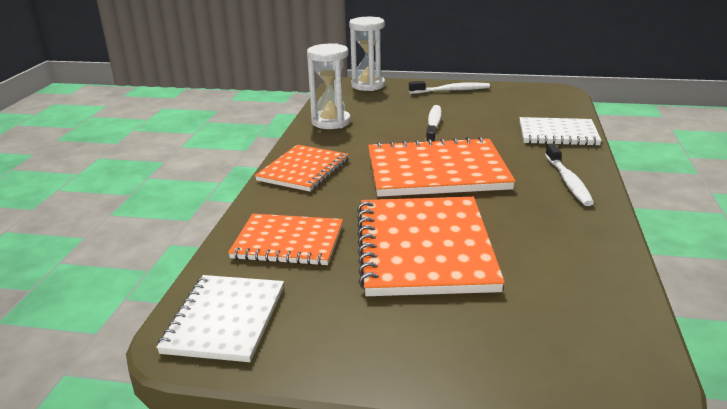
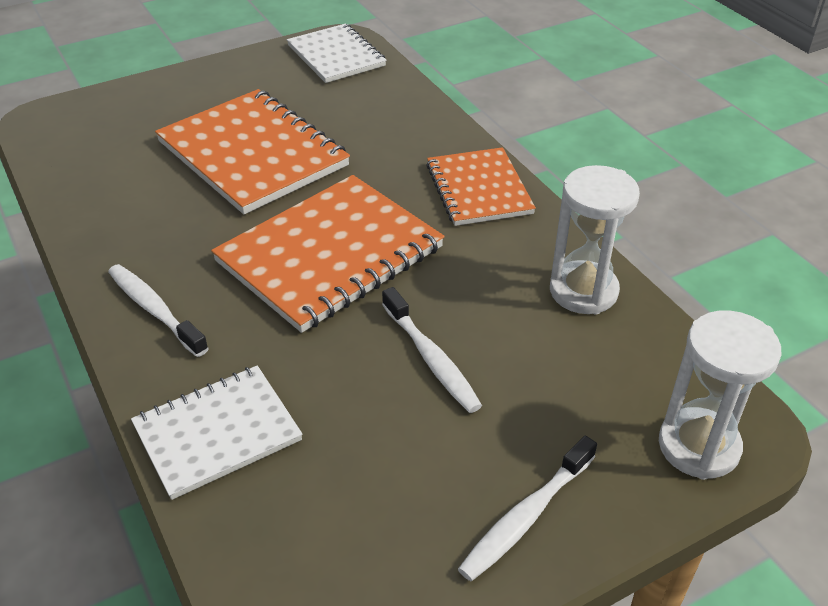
camera: 140 degrees right, 15 degrees up
(288, 242) = (372, 113): orange notebook -> none

